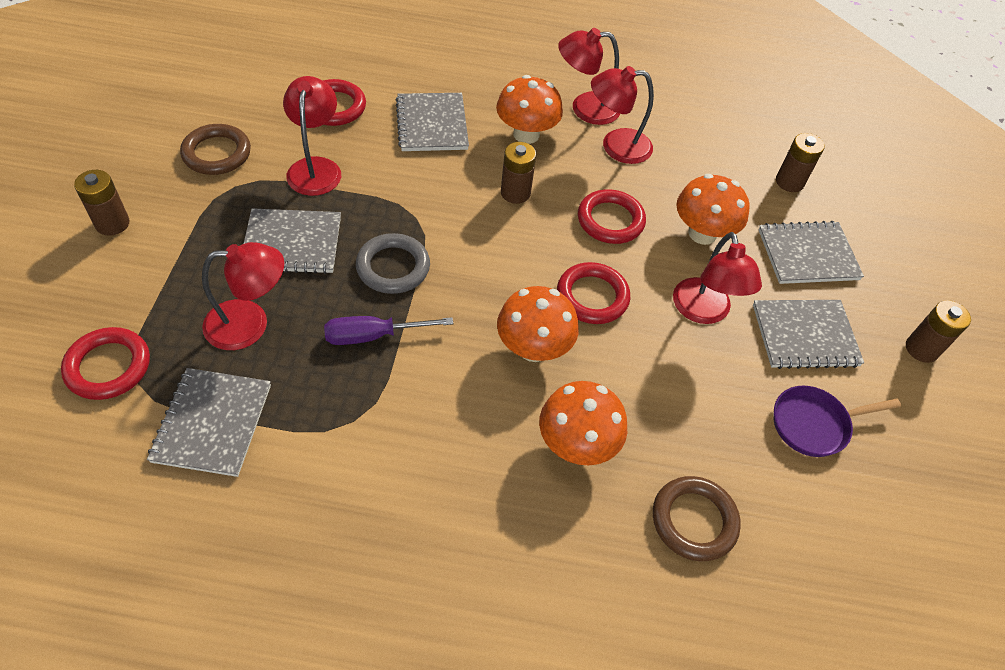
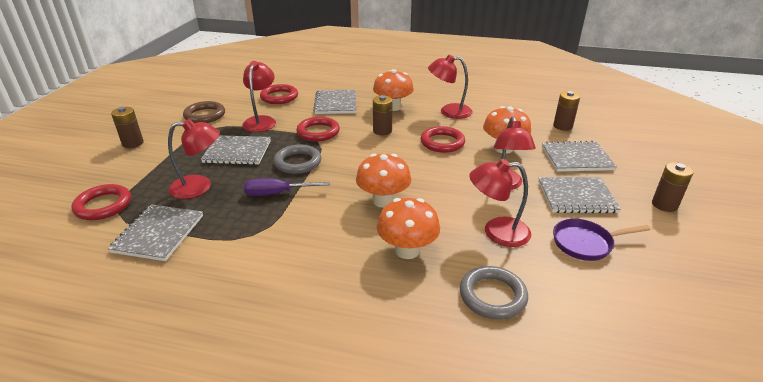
camera: 10 degrees right, 20 degrees down
(585, 108) = (431, 97): red lamp -> red lamp (496, 232)
(592, 297) = (426, 177): red ring -> red ring (318, 132)
(694, 520) = (492, 296): brown ring -> grey ring

